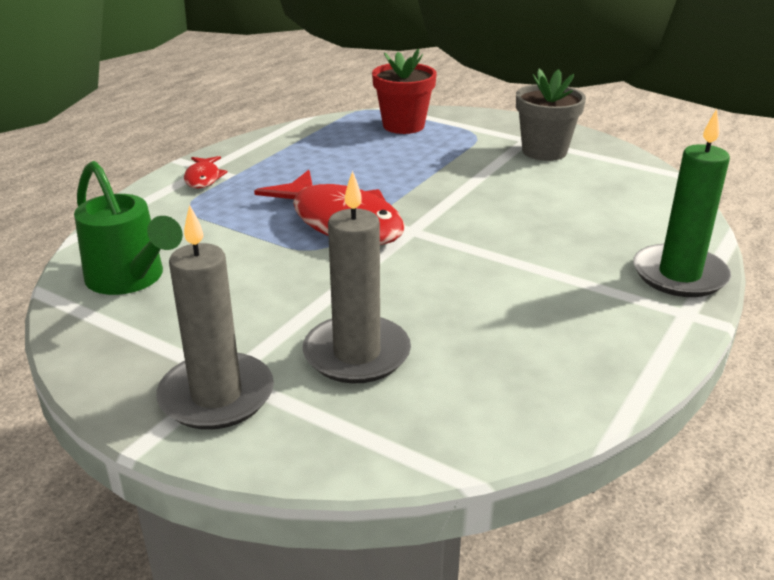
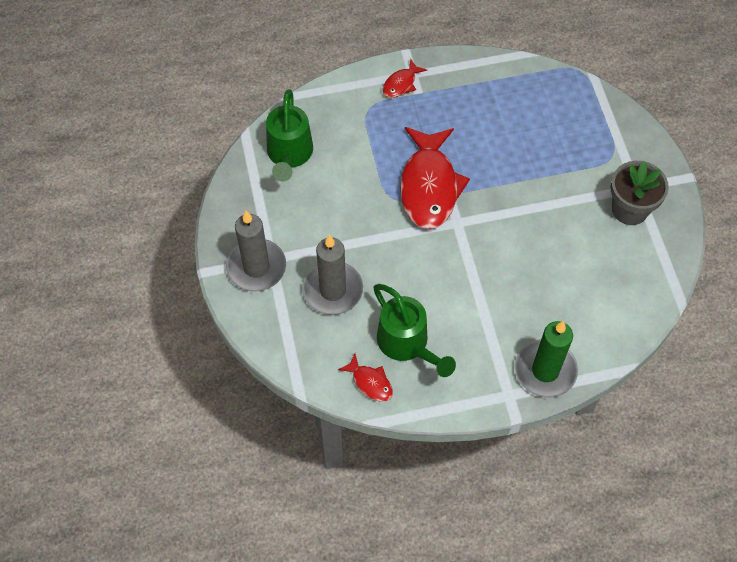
camera: 45 degrees right, 30 degrees up
(403, 125) = (578, 110): red flower pot -> none
(520, 343) = (407, 344): none -> green watering can
(539, 405) = (370, 382): none -> red fish

